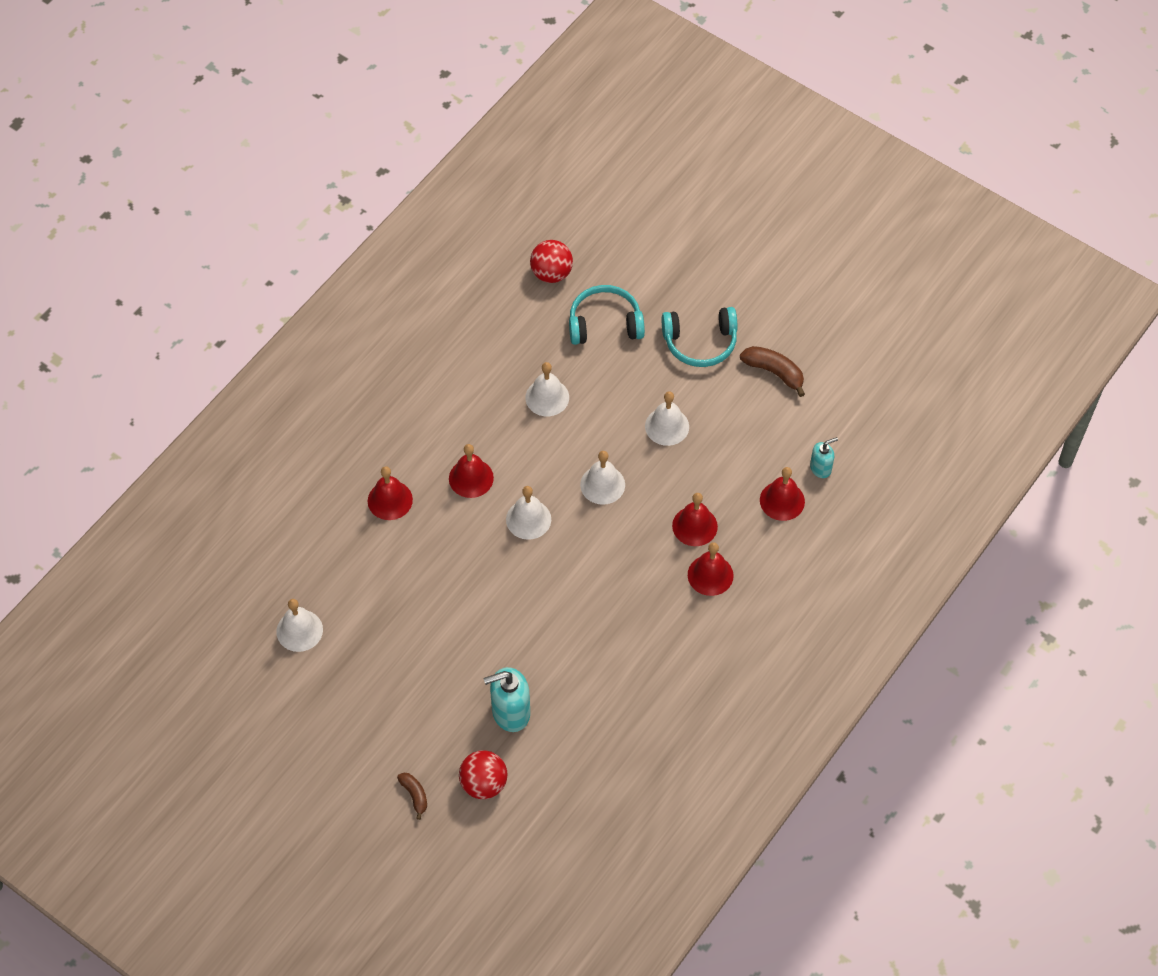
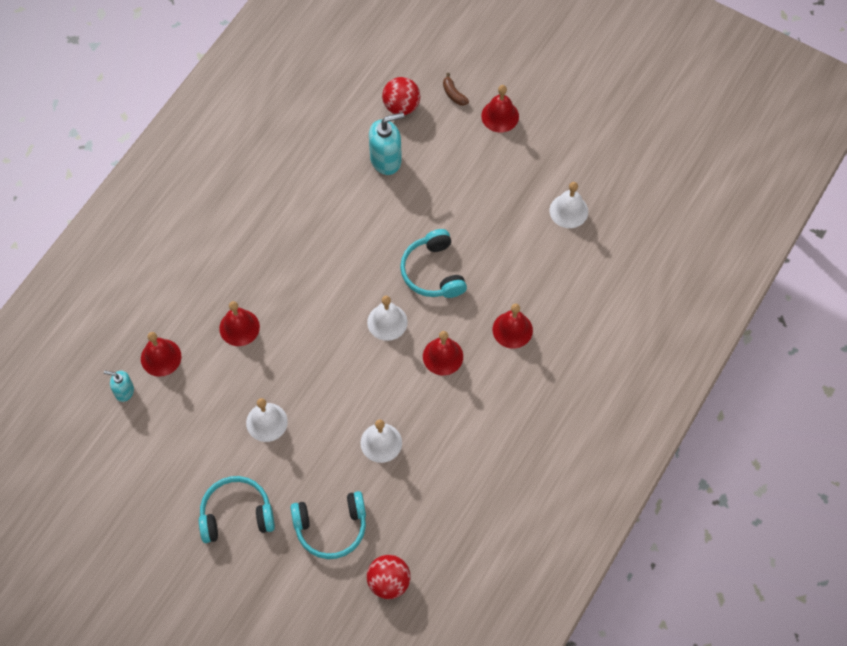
camera: 175 degrees right, 5 degrees up
(469, 571) = (433, 272): none -> turquoise headphones
(602, 484) = (323, 359): white bell -> none
(710, 575) = (225, 284): red bell -> red bell (500, 116)
(774, 372) = (164, 487): brown banana -> none
(821, 468) = (124, 391): turquoise soap dispenser -> turquoise soap dispenser turned 45 degrees clockwise

